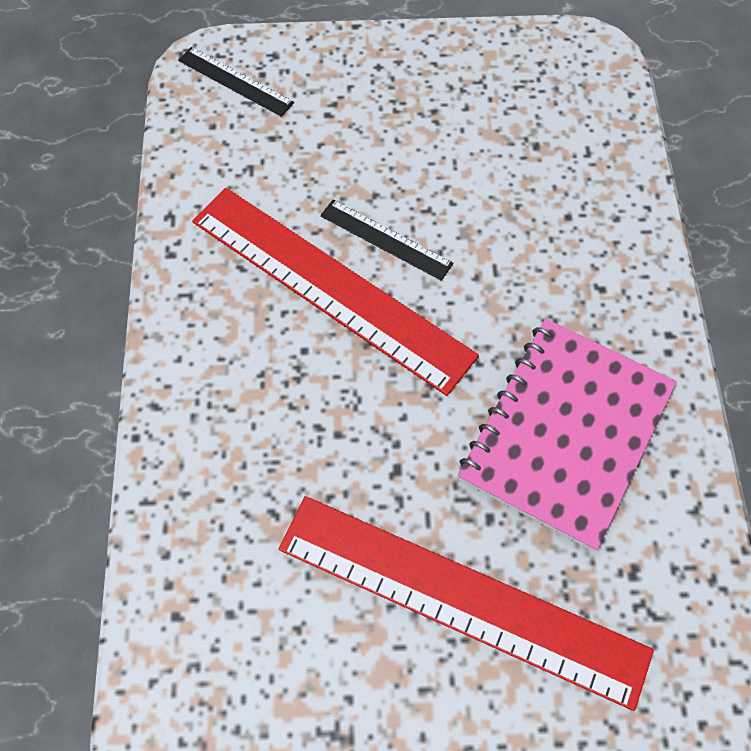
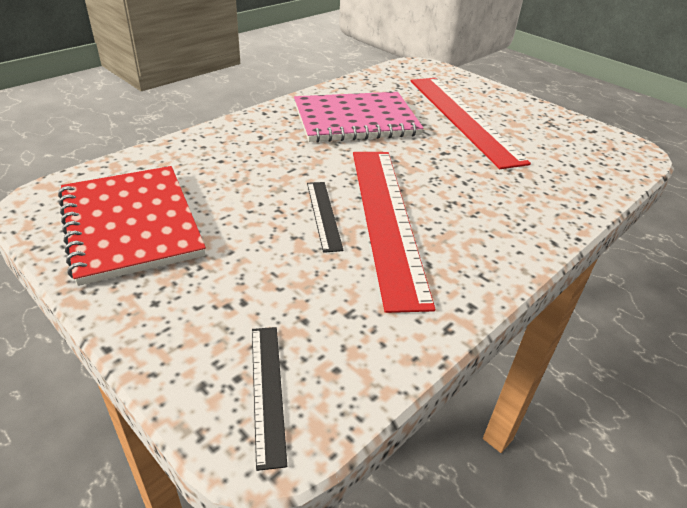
camera: 135 degrees left, 25 degrees down
(499, 93) = (131, 224): none -> red notebook

